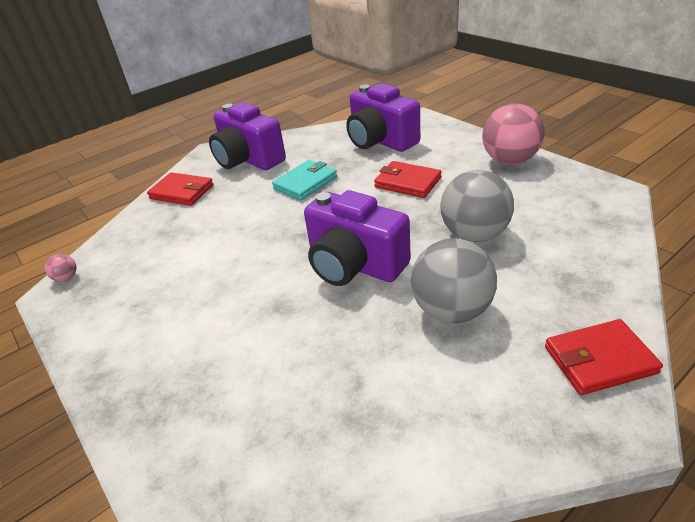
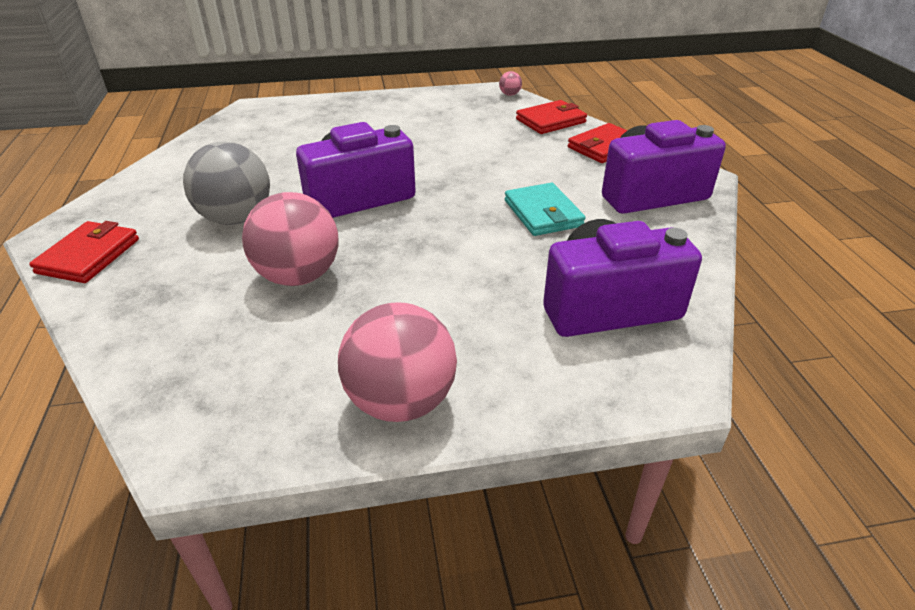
camera: 115 degrees right, 0 degrees up
(407, 182) = (457, 279): red wallet -> red wallet (550, 121)
(474, 234) = (298, 276): grey ball -> pink ball

